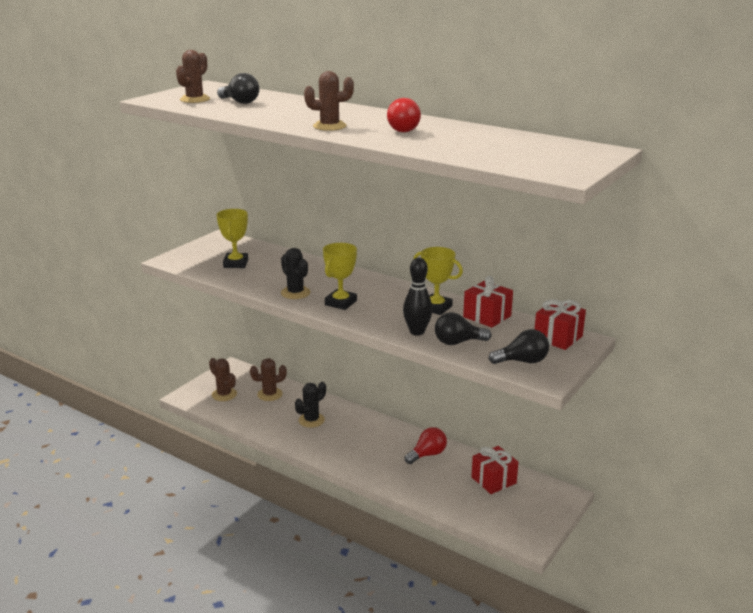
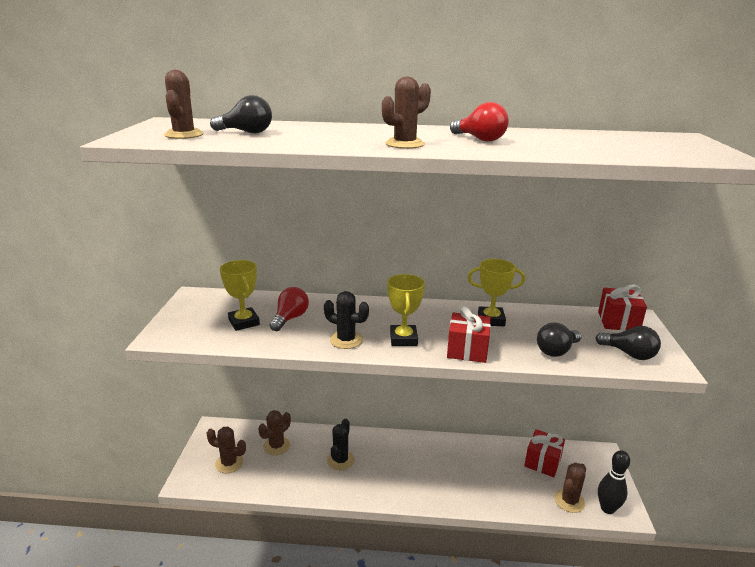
camera: 30 degrees left, 0 degrees up
(417, 332) = (510, 350): black bowling pin -> black bowling pin (607, 508)
(427, 454) = (470, 457): red light bulb -> red light bulb (290, 318)
(484, 514) = (569, 501): none -> brown cactus
(487, 316) = (541, 317): red gift -> red gift (467, 350)
(522, 361) = (629, 354): black light bulb -> black light bulb turned 75 degrees clockwise

